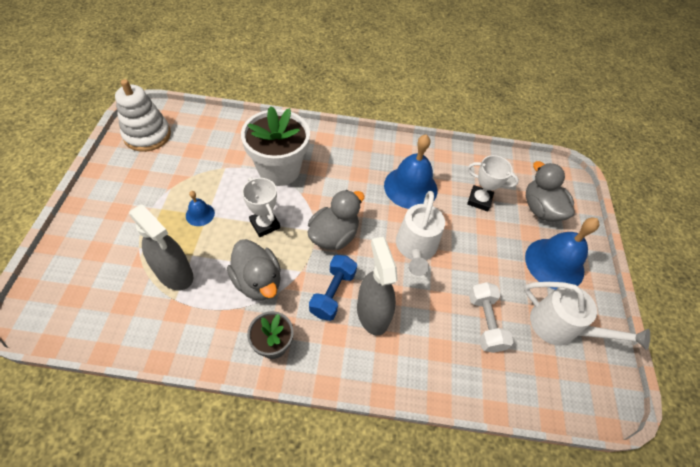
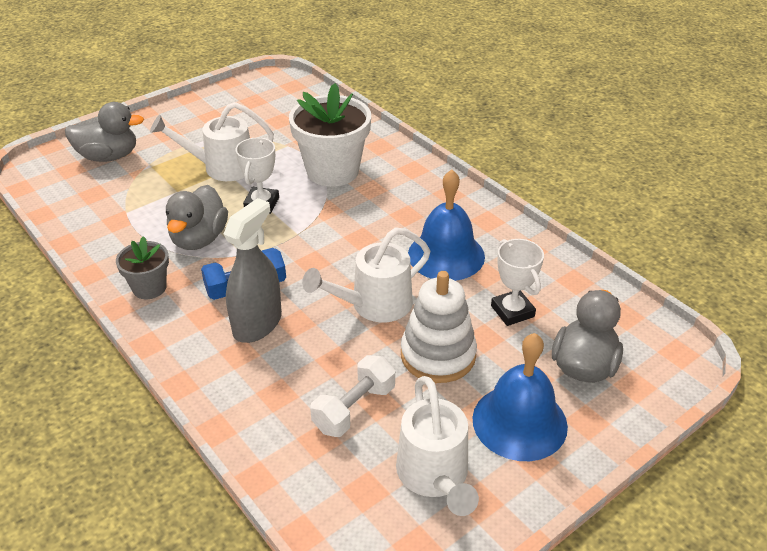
camera: 50 degrees right, 15 degrees down
(147, 135) = (258, 92): white stacking toy -> white stacking toy (438, 355)
(175, 273) = (149, 196): grey spray bottle -> none
(200, 214) = (221, 167): blue bell -> white watering can
(334, 236) = (309, 247): grey duck -> grey duck (108, 156)

